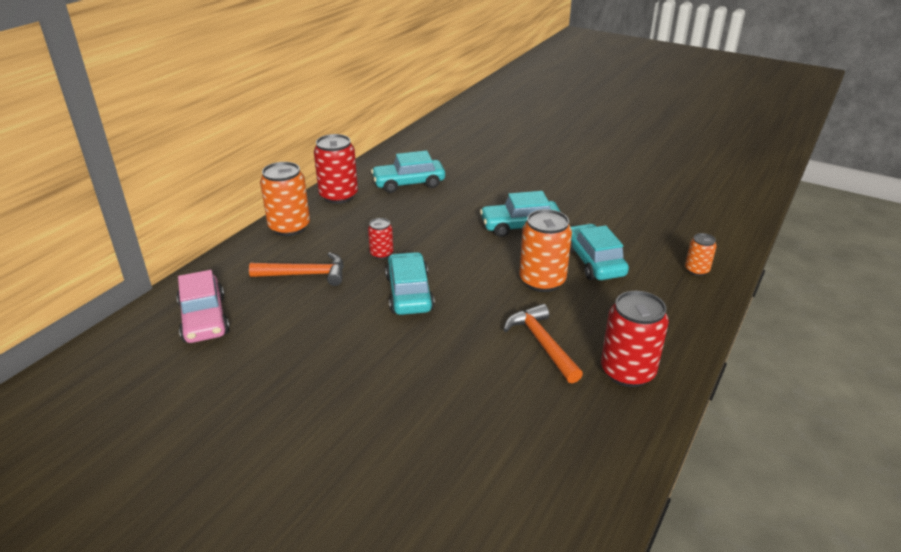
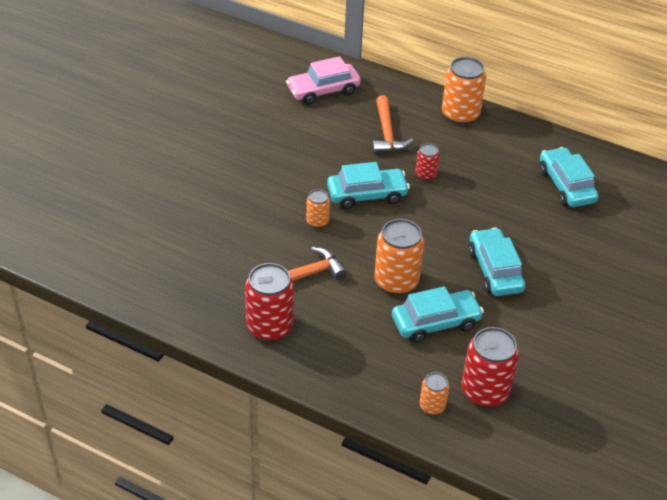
camera: 85 degrees right, 10 degrees up
(338, 196) = (526, 139): red can -> red can (485, 391)
(452, 331) = (317, 221): none -> orange can

